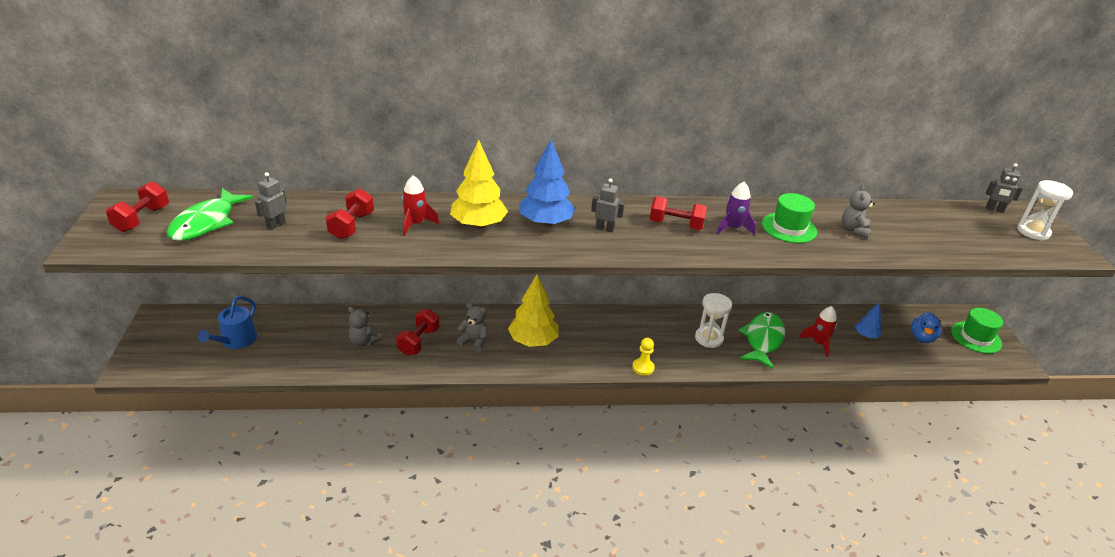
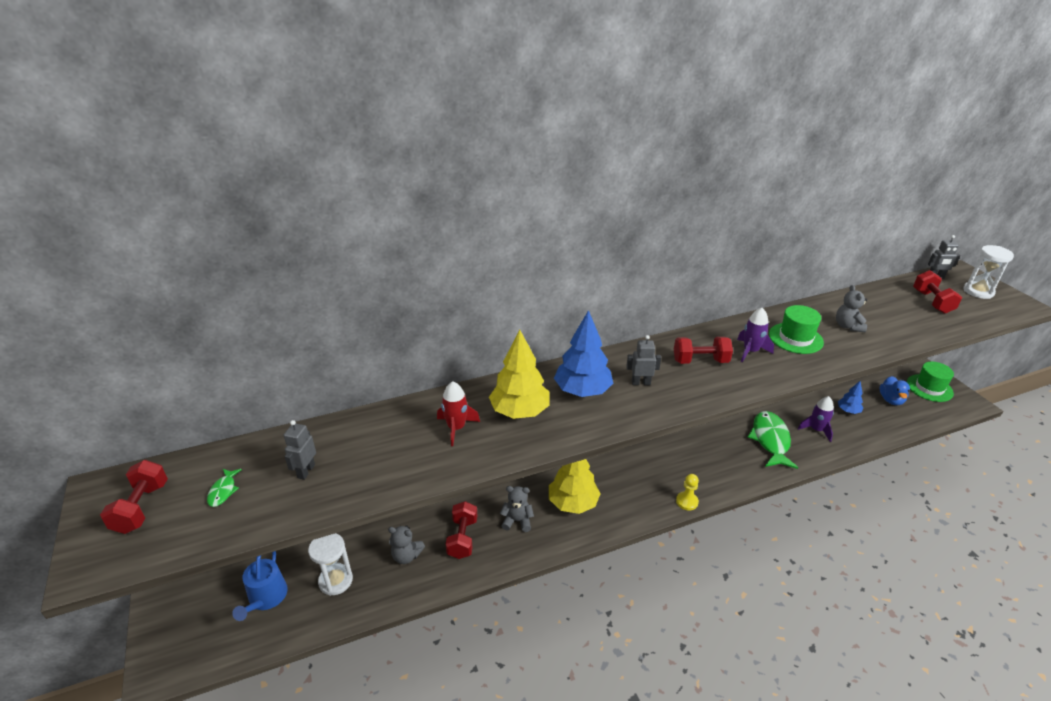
camera: 15 degrees left, 0 degrees up
(206, 223) = (223, 491): green fish -> green fish, size x0.44
(352, 226) = (390, 449): red dumbbell -> red dumbbell (932, 302)
(708, 338) = (725, 452): white hourglass -> white hourglass (335, 581)
(818, 343) = (816, 430): red rocket -> purple rocket

